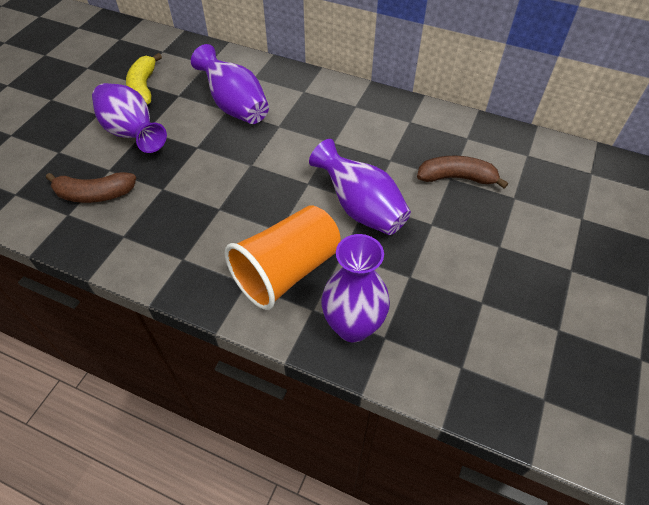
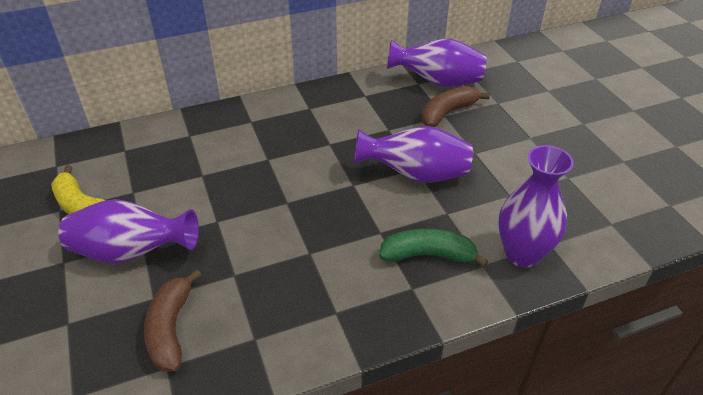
camera: 45 degrees left, 10 degrees down
(94, 194) = (171, 329): brown banana -> brown banana turned 135 degrees clockwise
(235, 106) = (205, 167): purple vase -> purple vase (437, 82)
(287, 271) = (428, 255): orange cup -> green banana

